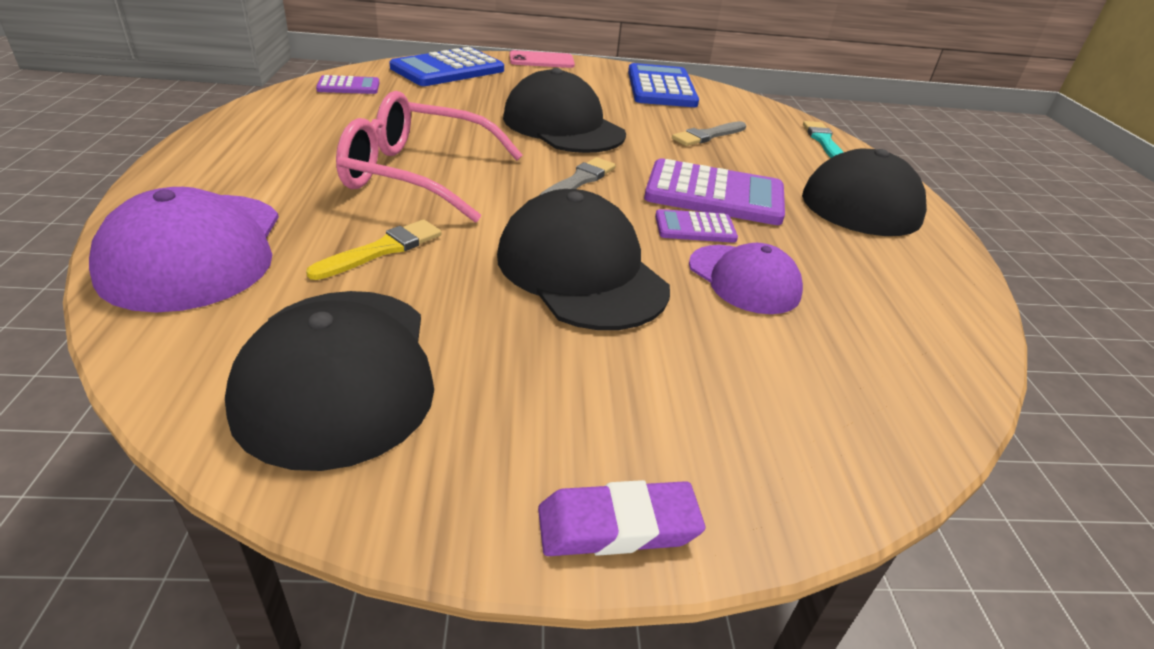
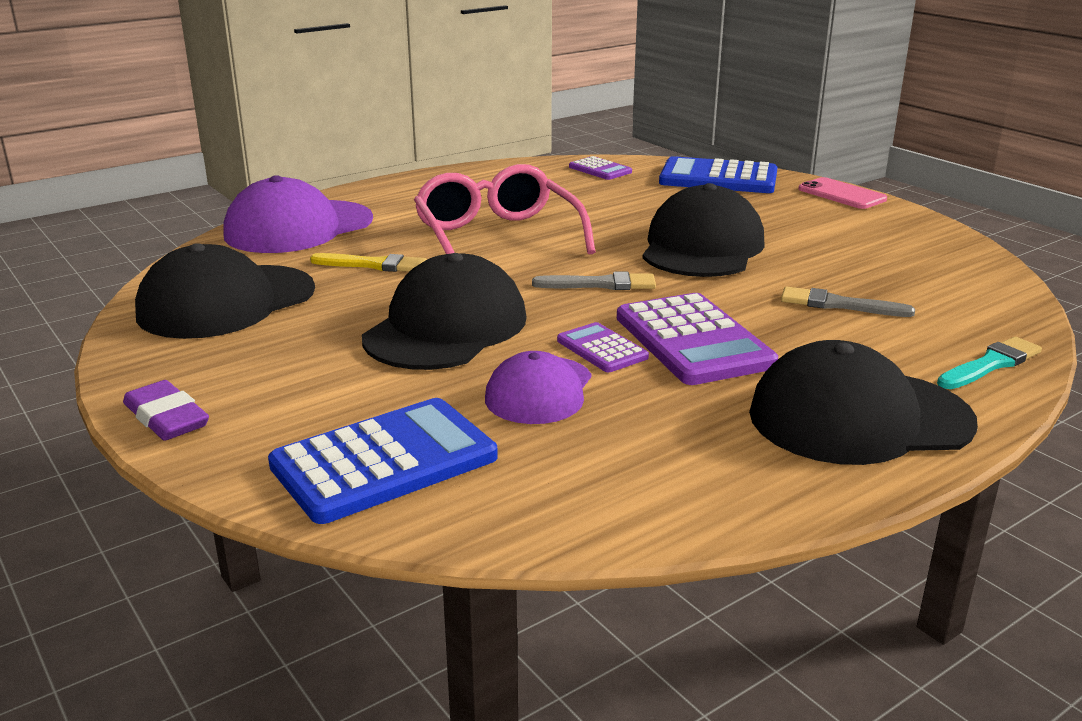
camera: 60 degrees right, 10 degrees down
(661, 88) = (920, 253): blue calculator -> blue calculator (384, 461)

